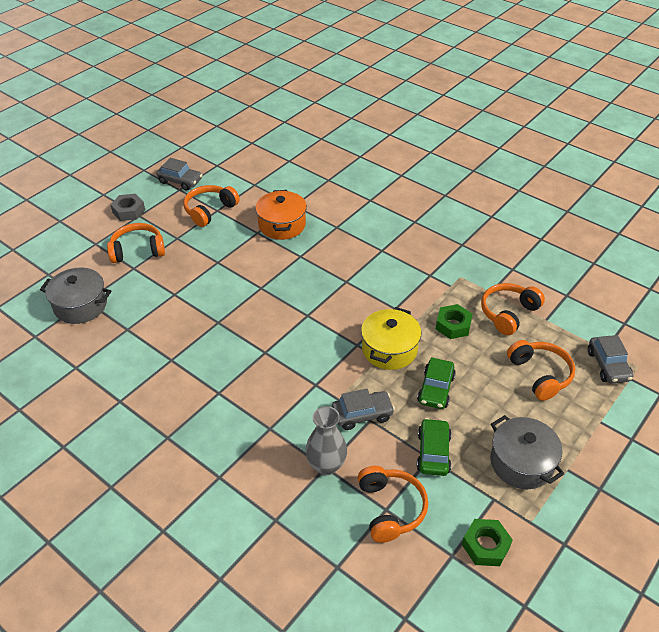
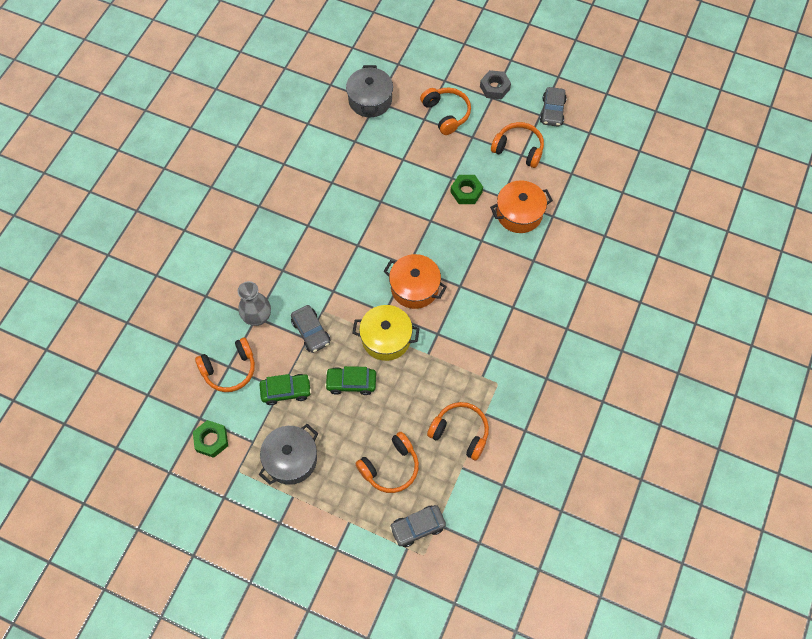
camera: 75 degrees right, 20 degrees up
(336, 315) = (414, 288): none -> orange pot
(453, 325) = (430, 386): green nut -> green nut (466, 192)

